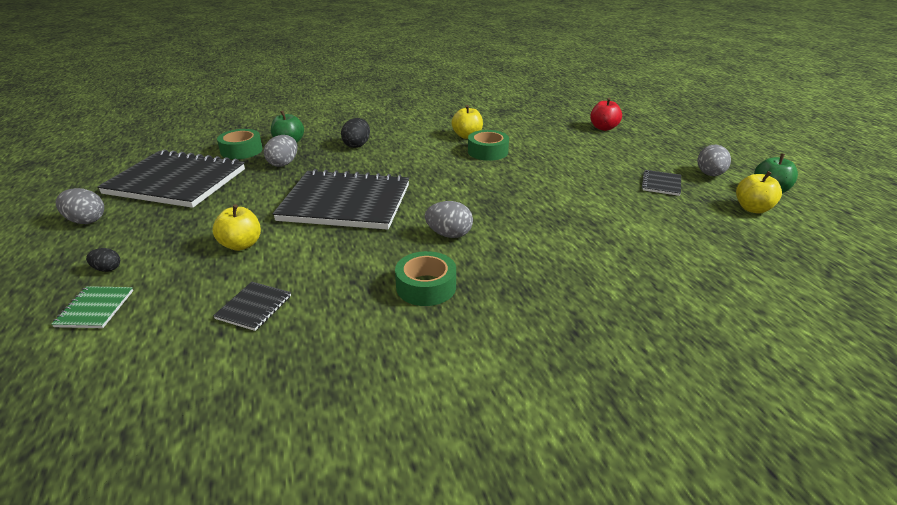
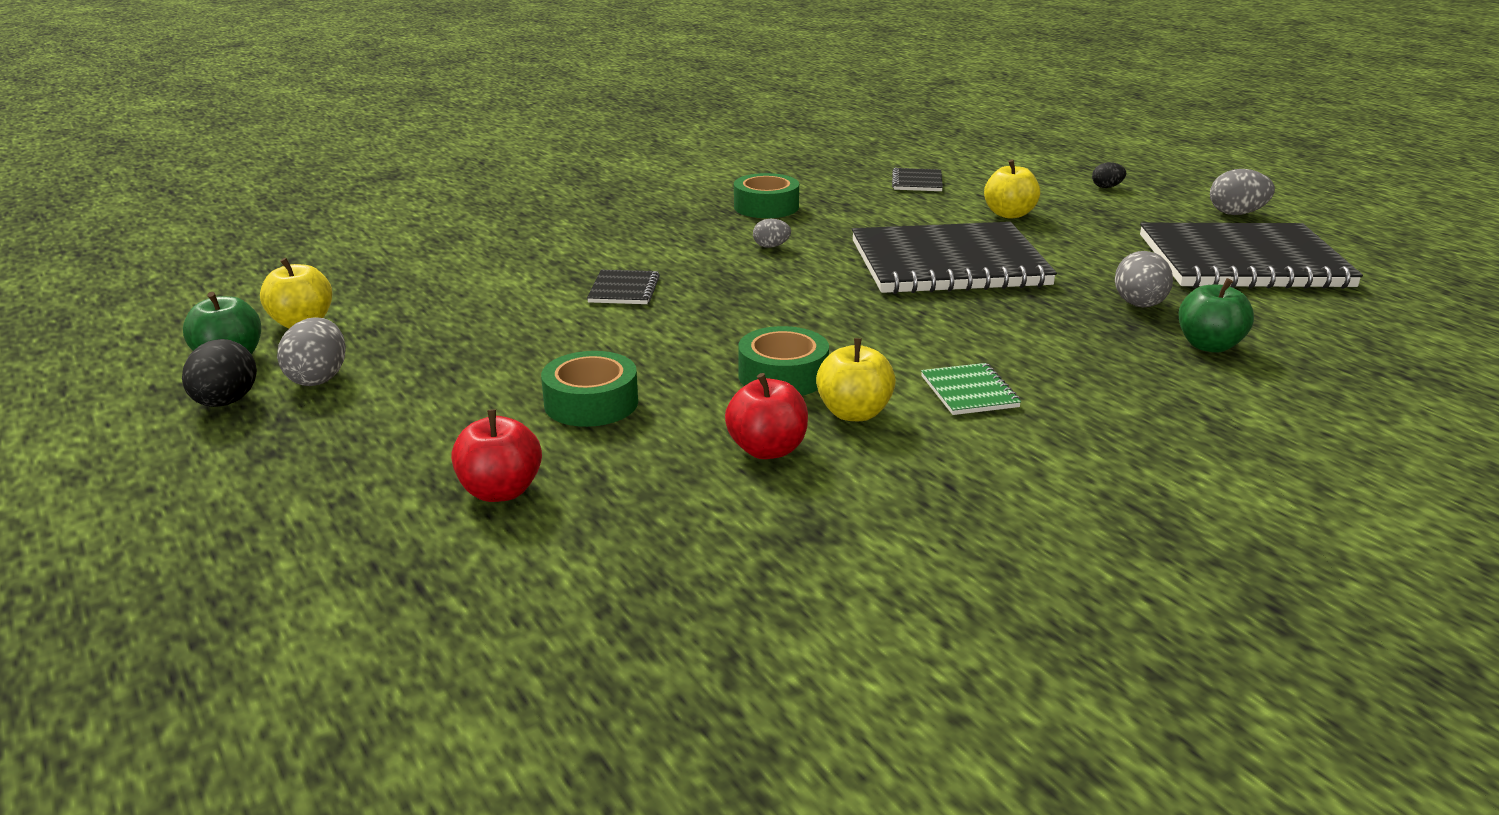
camera: 165 degrees right, 5 degrees down
(95, 308) = (1055, 169): green notebook -> green notebook (969, 392)
(241, 150) = (1262, 319): green tape -> green tape (591, 403)
(357, 145) = (1067, 357): black egg -> black egg (225, 402)
(449, 234) = (771, 246): grey egg -> grey egg, size x0.59
(507, 129) = (767, 450): none -> red apple
(661, 184) = (433, 347): black notebook -> black notebook (624, 290)

